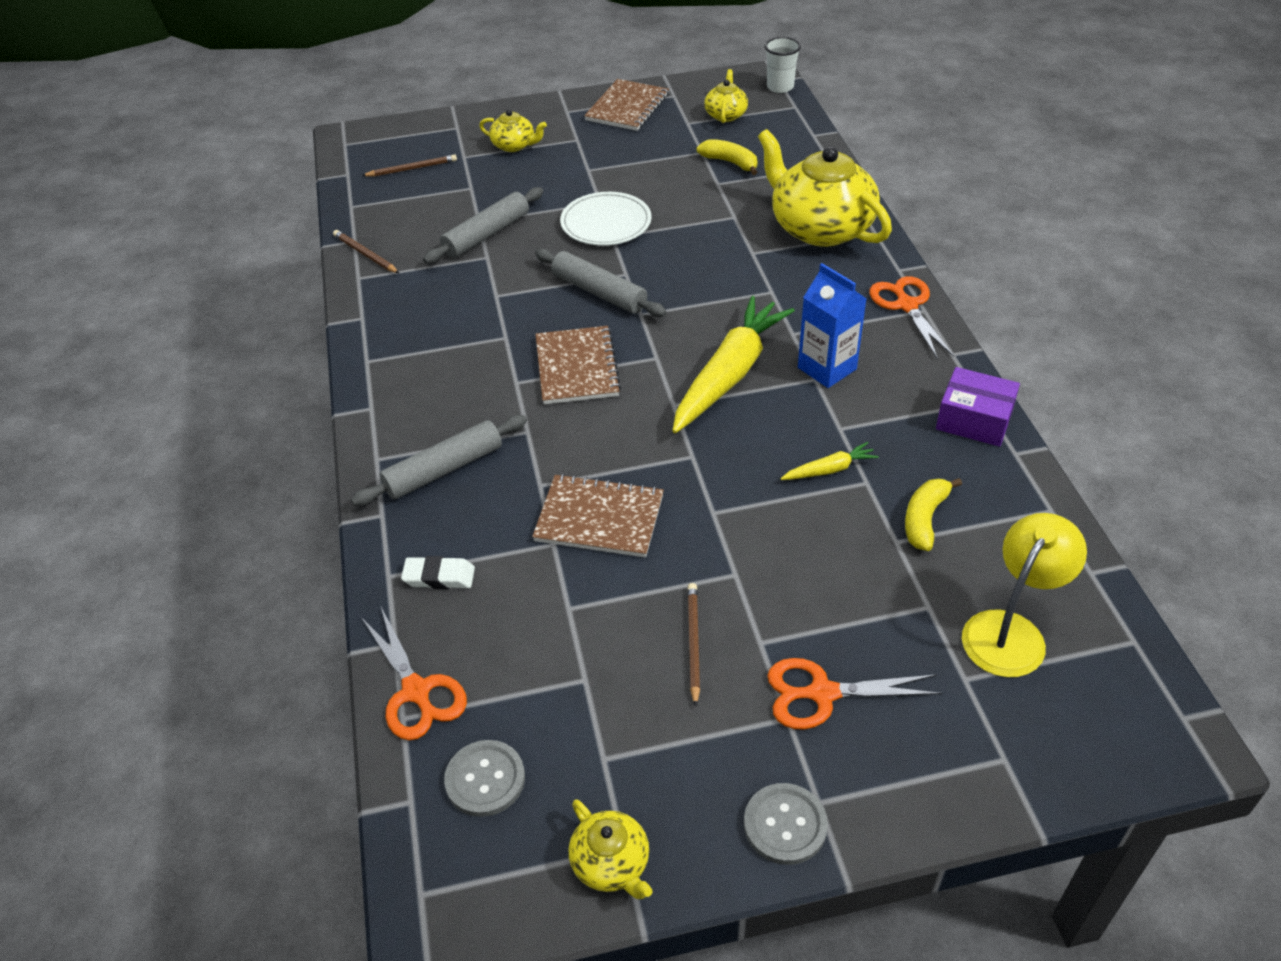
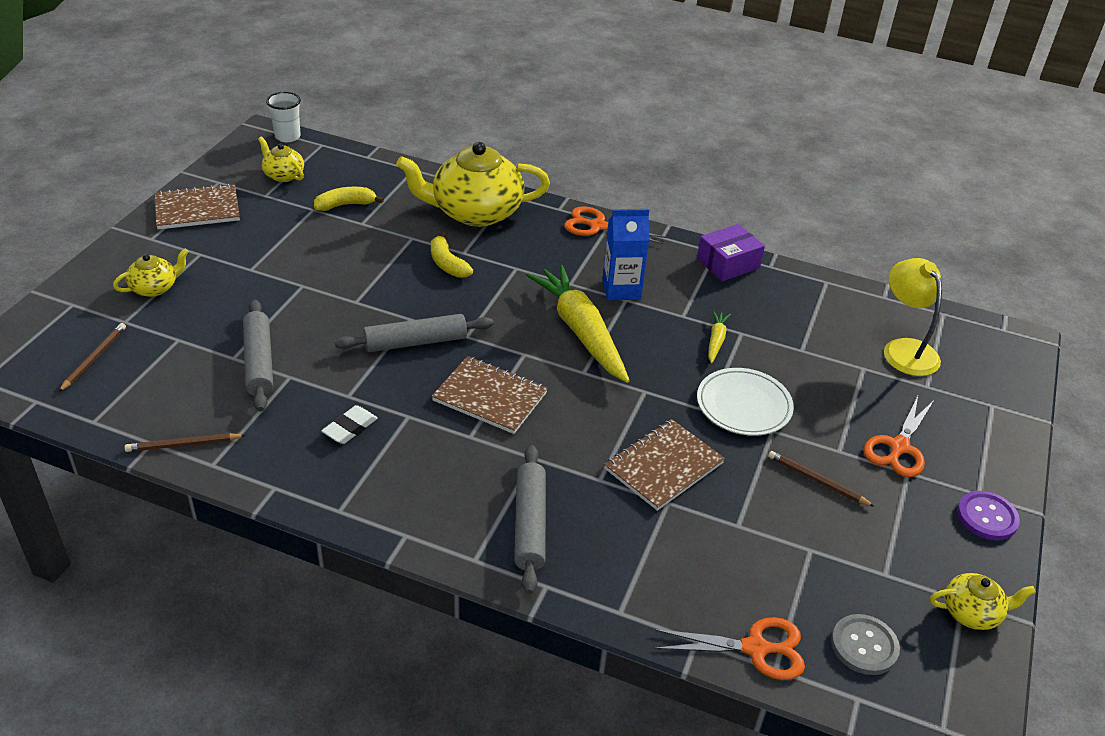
camera: 60 degrees left, 5 degrees down
(439, 577) = (647, 582): white eraser -> white eraser (350, 428)
(606, 223) = (334, 296): white plate -> white plate (744, 405)
(627, 107) = (197, 209): brown notebook -> brown notebook turned 75 degrees counterclockwise
(785, 825) = (987, 517): grey button -> purple button
(924, 519) = (793, 329): yellow banana -> yellow banana (447, 264)

